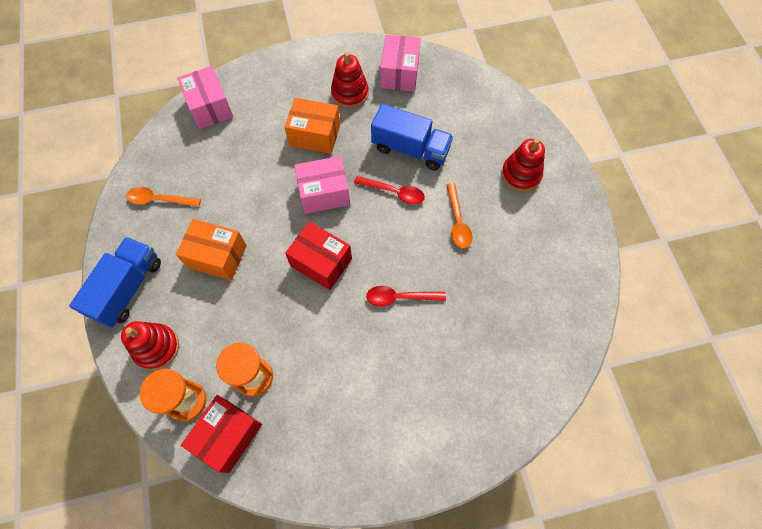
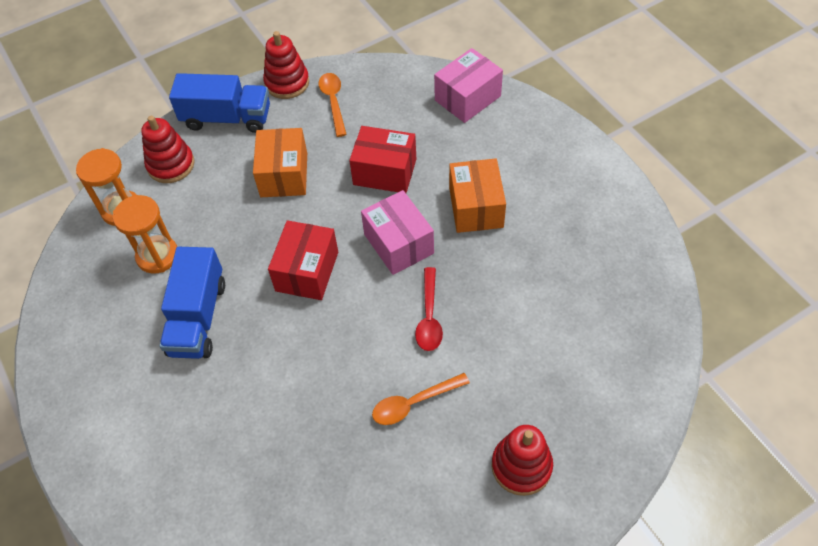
camera: 75 degrees right, 10 degrees down
(228, 436) = (93, 256): red box -> red box (385, 172)
(350, 93) = (556, 222): red stacking toy -> red stacking toy (287, 83)
(399, 73) = (618, 267): pink box -> none
(399, 297) = (286, 366): red spoon -> none
(410, 149) = (502, 316): blue truck -> blue truck (198, 318)

